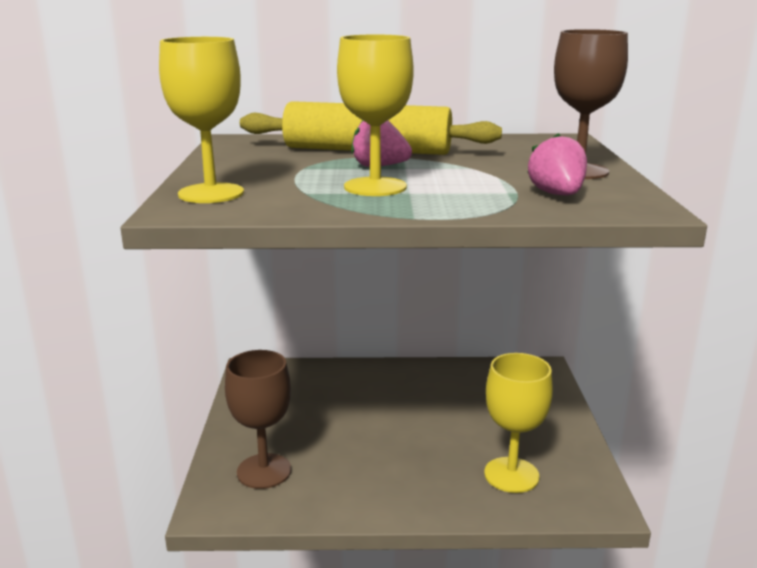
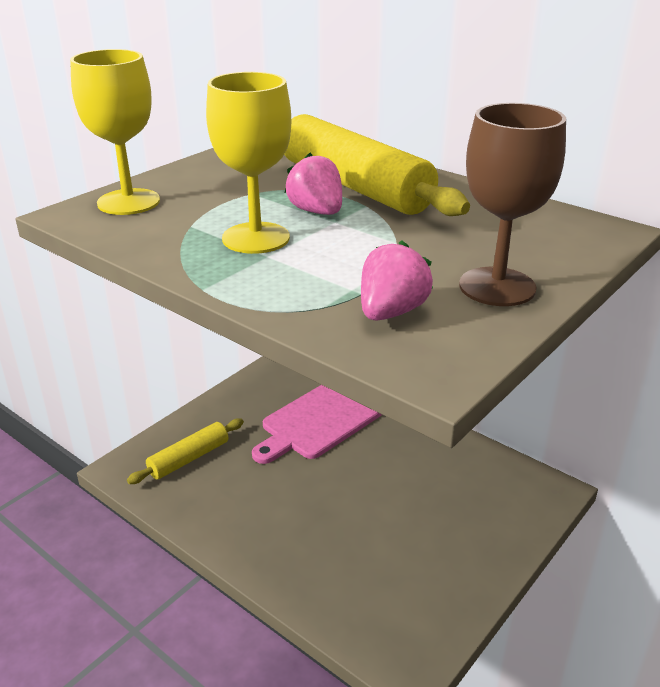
camera: 40 degrees right, 10 degrees up
(264, 471) = (188, 458): brown goblet -> yellow rolling pin
(337, 394) = (323, 418): none -> pink cutting board
(511, 475) = (367, 580): yellow goblet -> none

